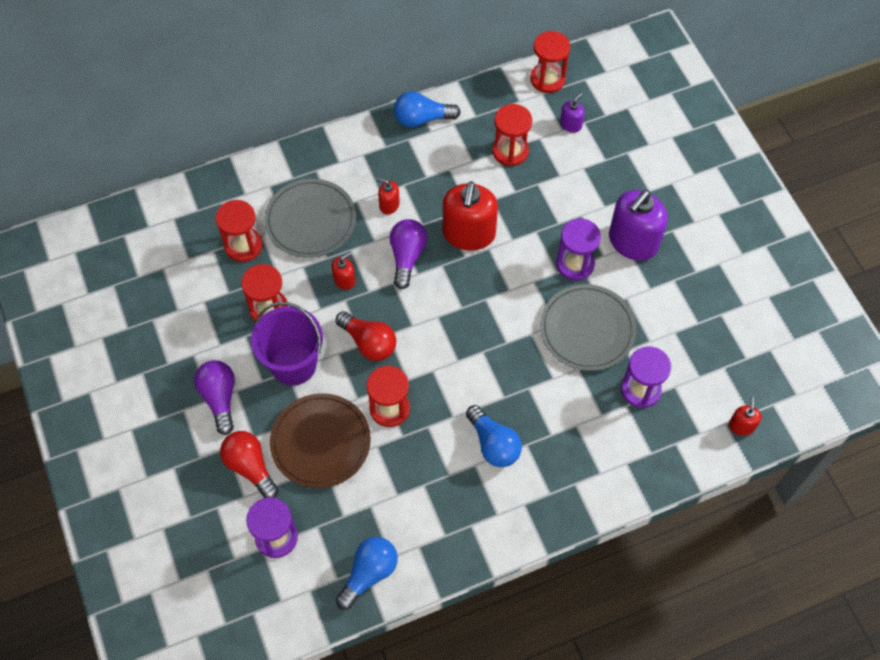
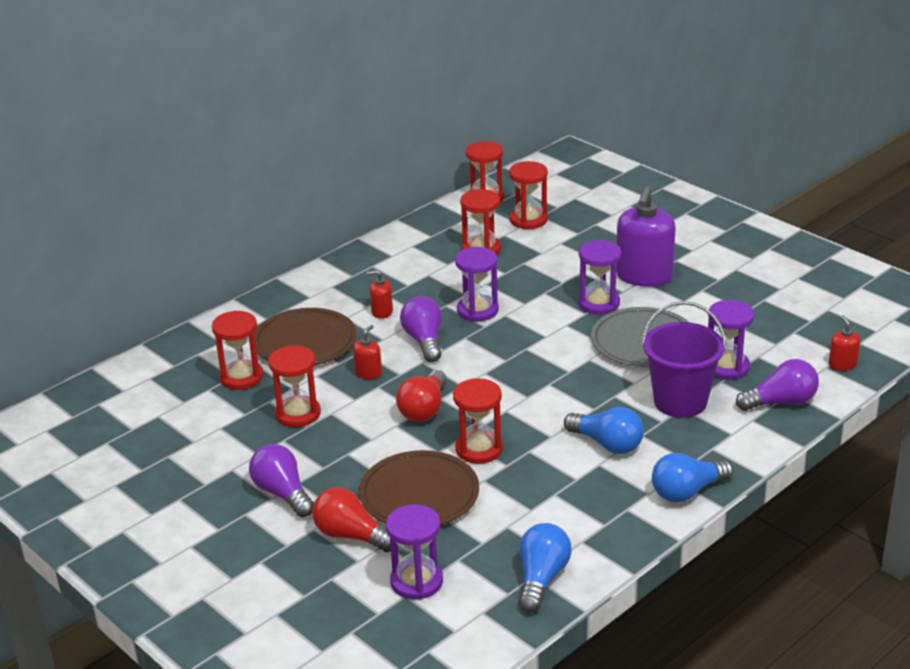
camera: 20 degrees left, 30 degrees down
(293, 364) = (351, 446): purple bucket -> purple bucket (680, 402)
(310, 220) = (305, 342): grey plate -> brown plate
(369, 343) = (424, 409): red light bulb -> red light bulb turned 90 degrees clockwise
(422, 119) = (378, 250): blue light bulb -> blue light bulb (687, 491)
(469, 233) = (477, 310): red soap dispenser -> purple hourglass
(571, 124) = (528, 220): purple soap dispenser -> red hourglass
(662, 451) = (781, 402): none -> purple light bulb

